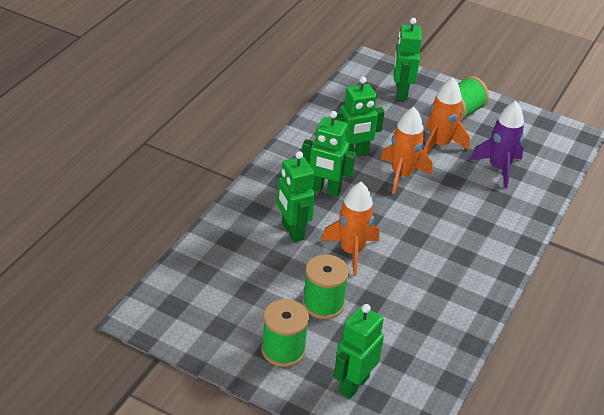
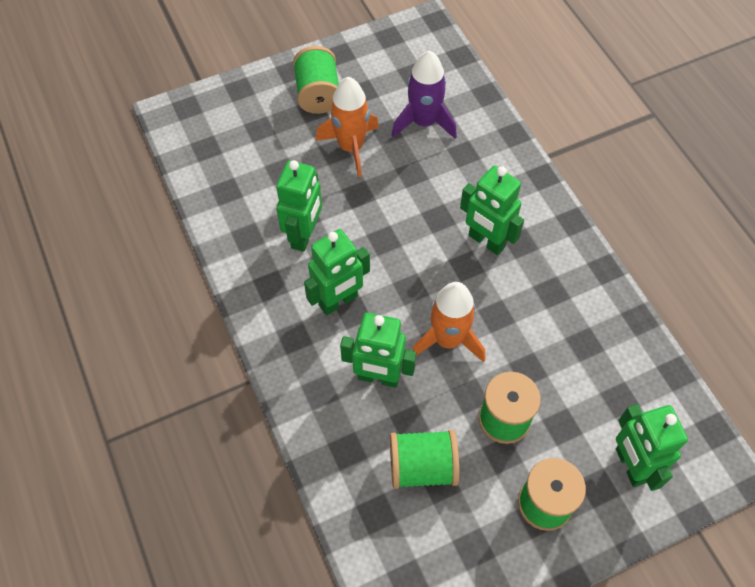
camera: 50 degrees left, 20 degrees up
(252, 278) = (422, 467): none -> green spool
(401, 92) = (243, 122): green robot -> green robot (486, 241)
(402, 175) = (370, 213): orange rocket -> none

